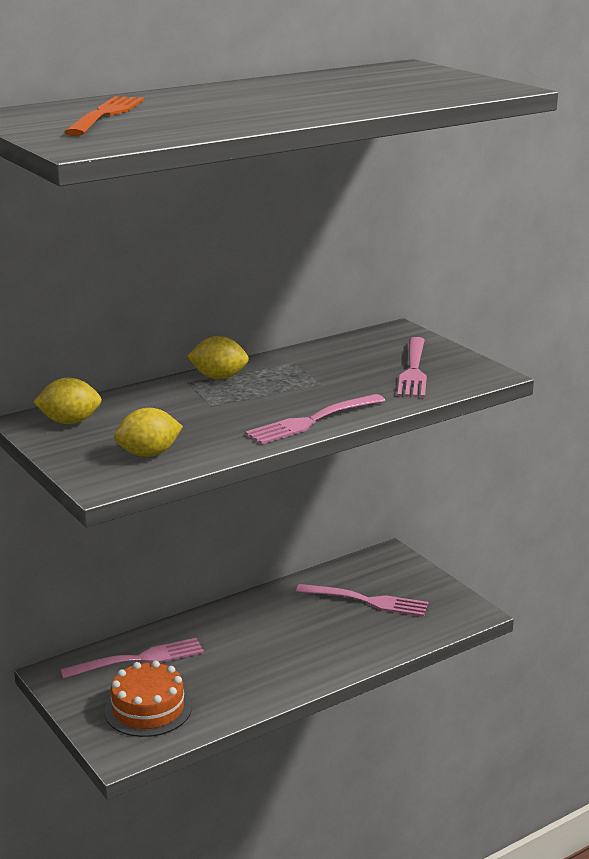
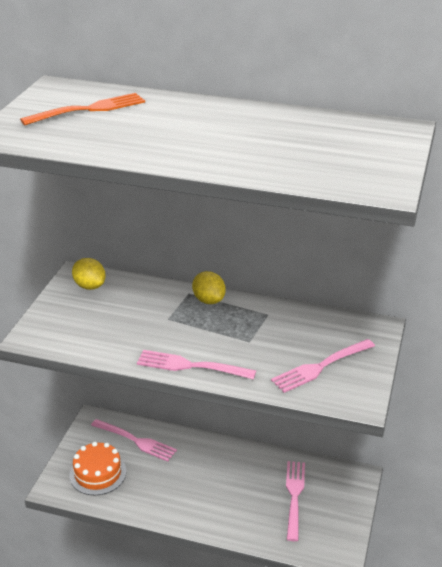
camera: 50 degrees right, 10 degrees up
(149, 454) = (79, 333): yellow lemon -> none
(366, 601) = (294, 497): pink fork -> pink fork turned 150 degrees counterclockwise

